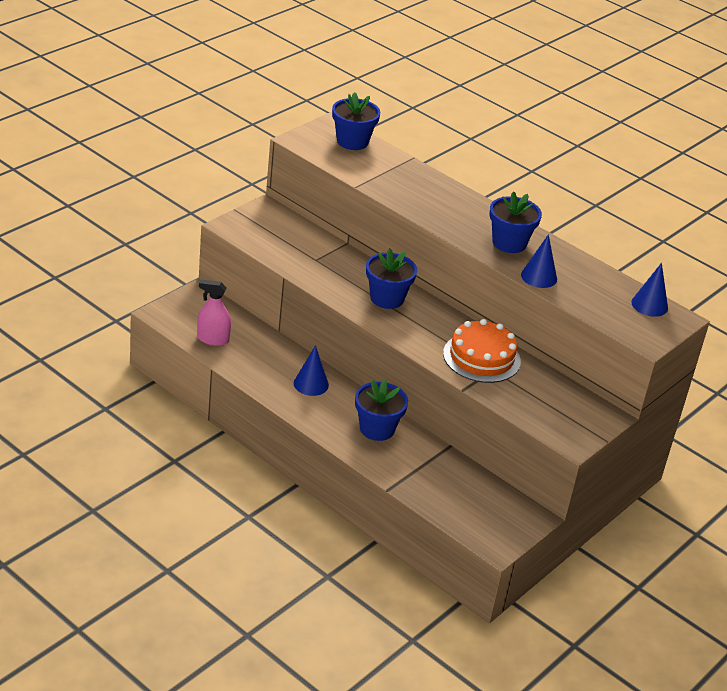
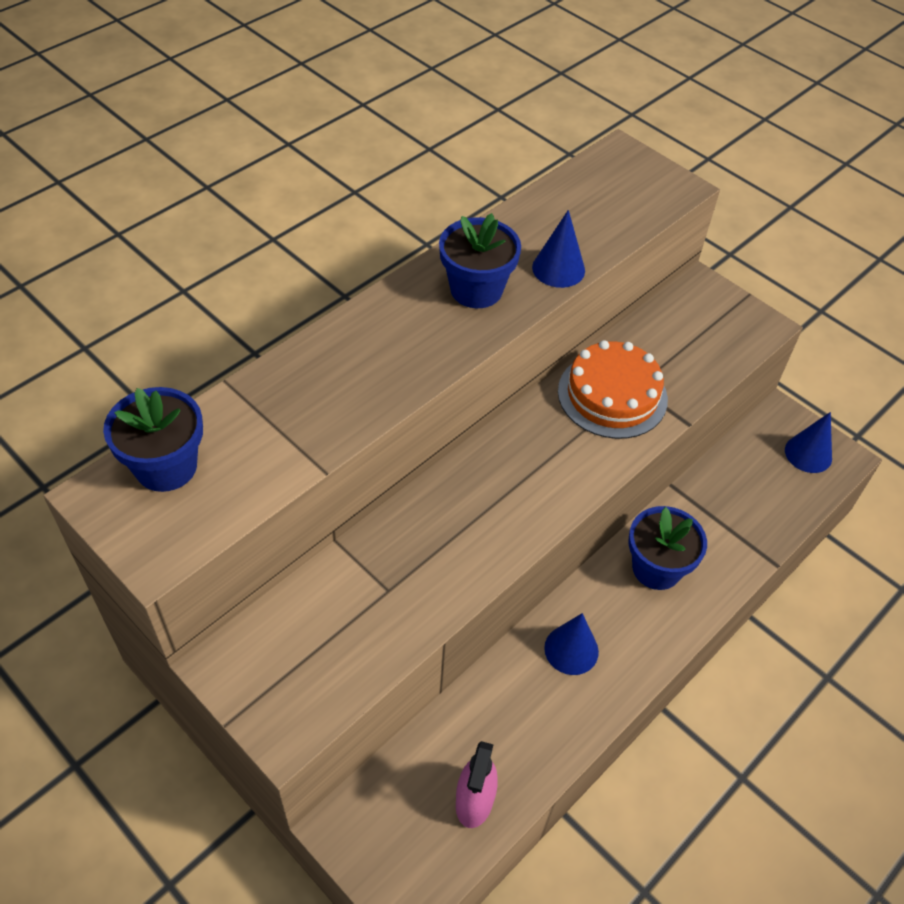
camera: 85 degrees left, 15 degrees up
(387, 298) = (488, 495): blue flower pot -> none
(649, 305) = (600, 172): blue cone -> blue cone (808, 454)

